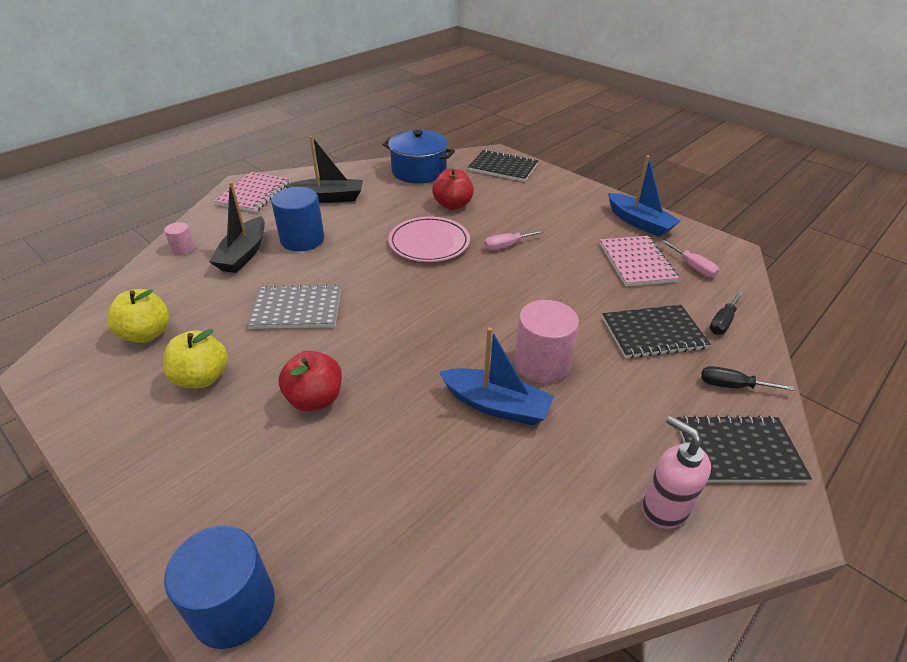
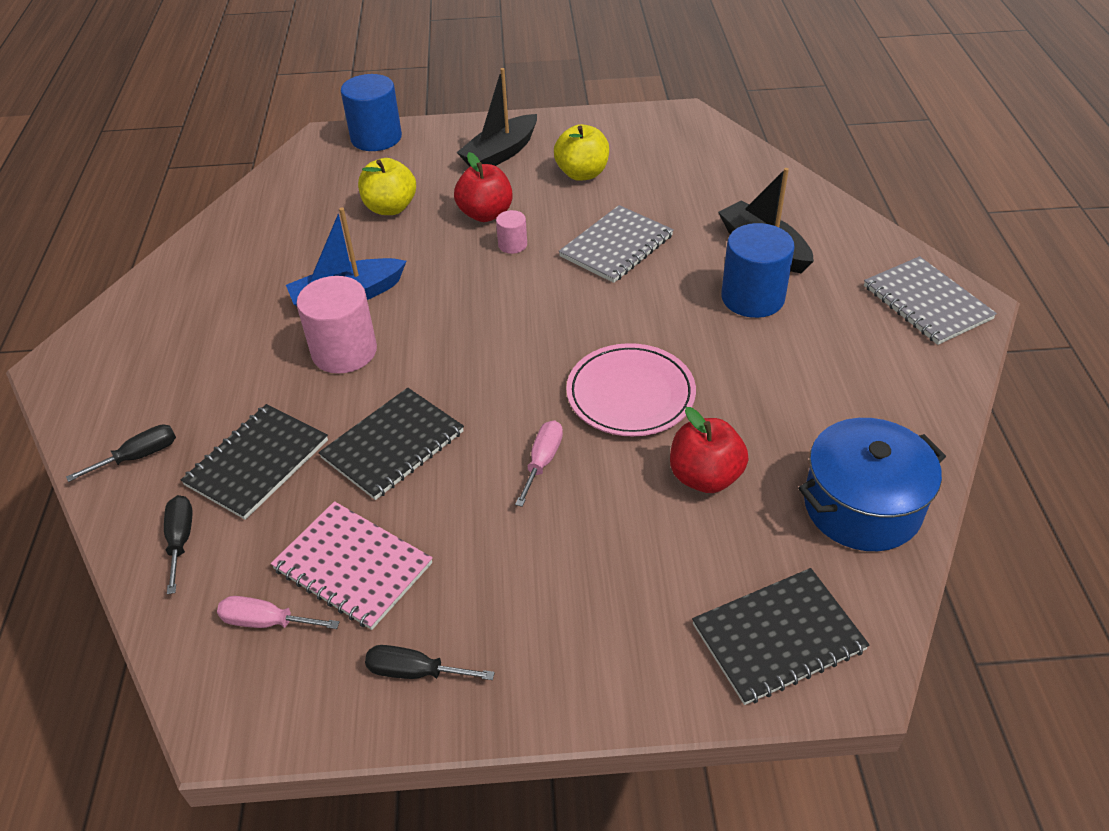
camera: 135 degrees right, 5 degrees up
(146, 334) = (677, 163): yellow apple -> yellow apple (390, 208)
(183, 248) = (820, 214): pink cylinder -> pink cylinder (512, 245)
(253, 194) = (927, 302): pink notebook -> grey notebook
(328, 198) = (850, 363): black boat -> black boat (500, 153)
(639, 222) = (415, 672): blue boat -> black screwdriver
(664, 508) = (159, 317): pink soap dispenser -> none
(738, 451) = (112, 394): black notebook -> black notebook (393, 445)

